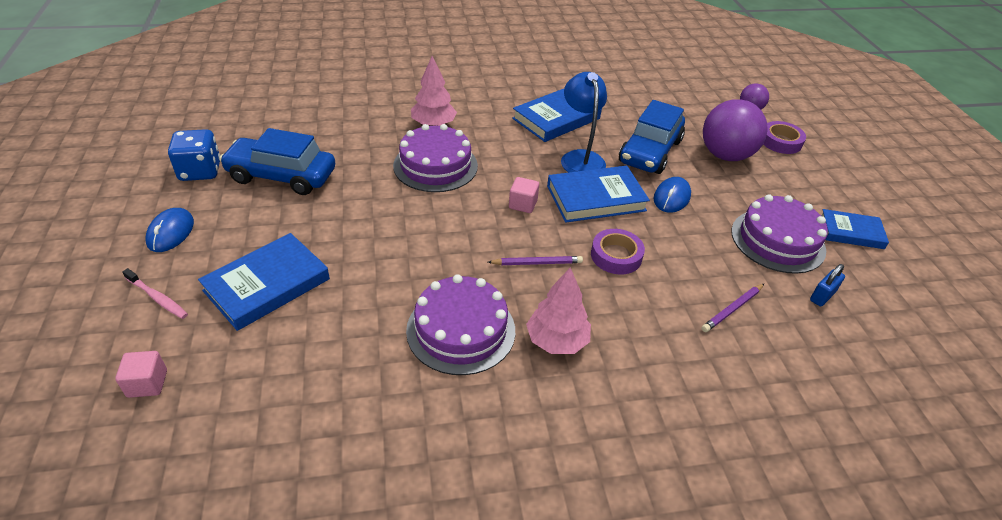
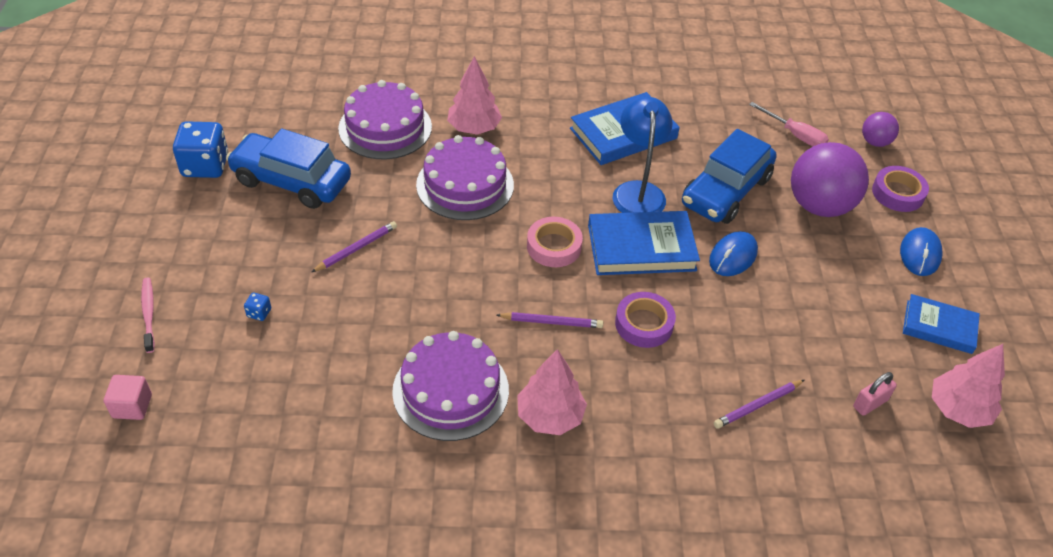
camera: 10 degrees right, 5 degrees up
(157, 298) = (148, 314): pink toothbrush -> pink toothbrush turned 150 degrees counterclockwise
(170, 232) = (168, 239): blue mouse -> blue mouse (920, 254)
(267, 285) = (259, 313): blue book -> blue dice
(350, 223) = (356, 248): none -> purple pencil
(523, 204) = (554, 246): pink cube -> pink tape
(689, 109) = (795, 135): none -> pink screwdriver
(777, 240) = (843, 327): purple cake -> purple cake (385, 127)
(822, 296) = (870, 403): blue padlock -> pink padlock
(892, 292) = (958, 409): none -> pink tree

